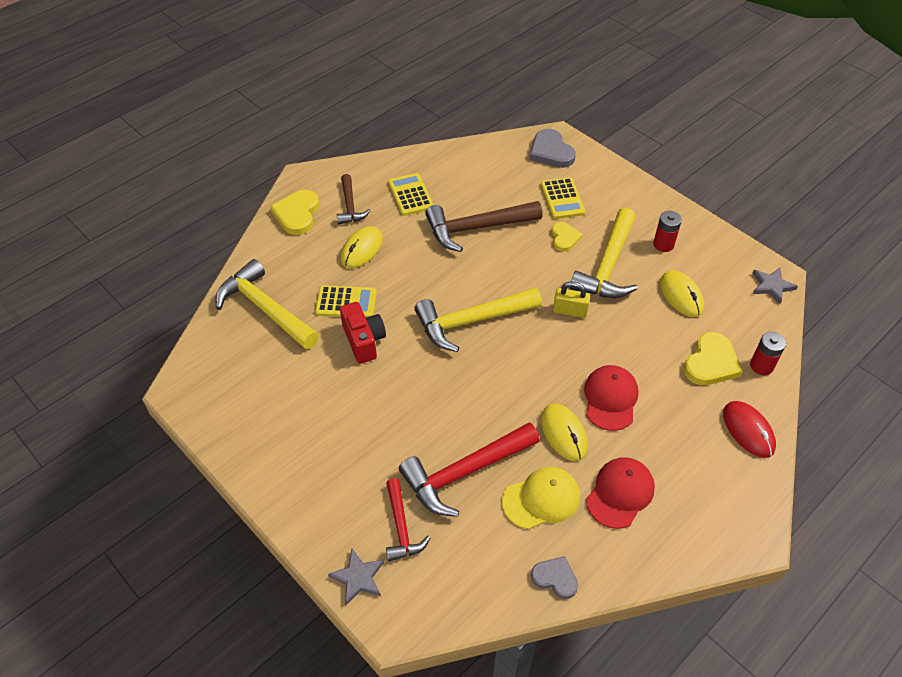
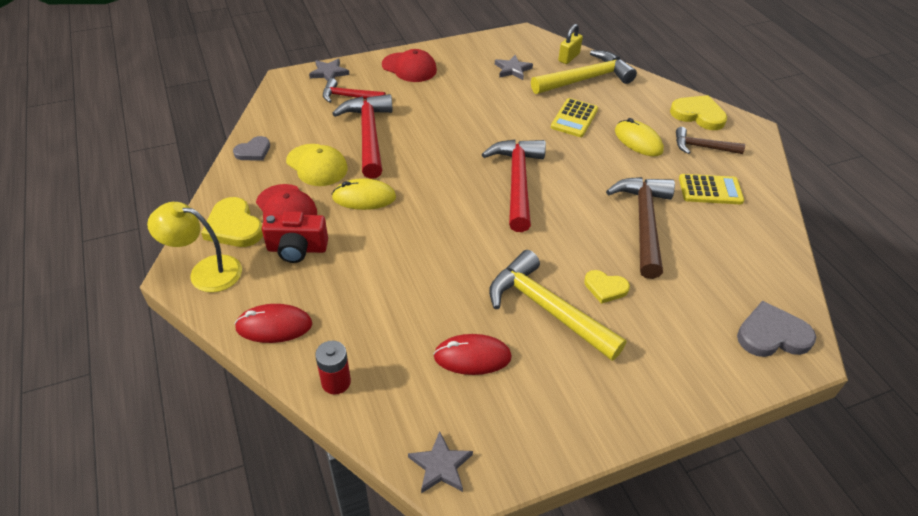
camera: 110 degrees right, 5 degrees down
(270, 379) = (512, 69): none -> grey star
(364, 340) = (527, 118): red camera -> red camera (297, 249)
(471, 321) = (517, 182): yellow hammer -> red hammer
(541, 499) = (317, 165): yellow cap -> yellow cap turned 45 degrees counterclockwise
(562, 199) = (674, 311): yellow calculator -> none
(570, 311) = (496, 252): yellow padlock -> yellow padlock (568, 57)
(610, 399) = (377, 240): red cap -> red cap (409, 67)
(663, 244) = (561, 379): red battery -> none
(681, 295) = (472, 357): yellow mouse -> red mouse
(711, 363) = (368, 337): yellow heart -> yellow heart (234, 226)
(736, 517) = (205, 271): none -> yellow lamp

